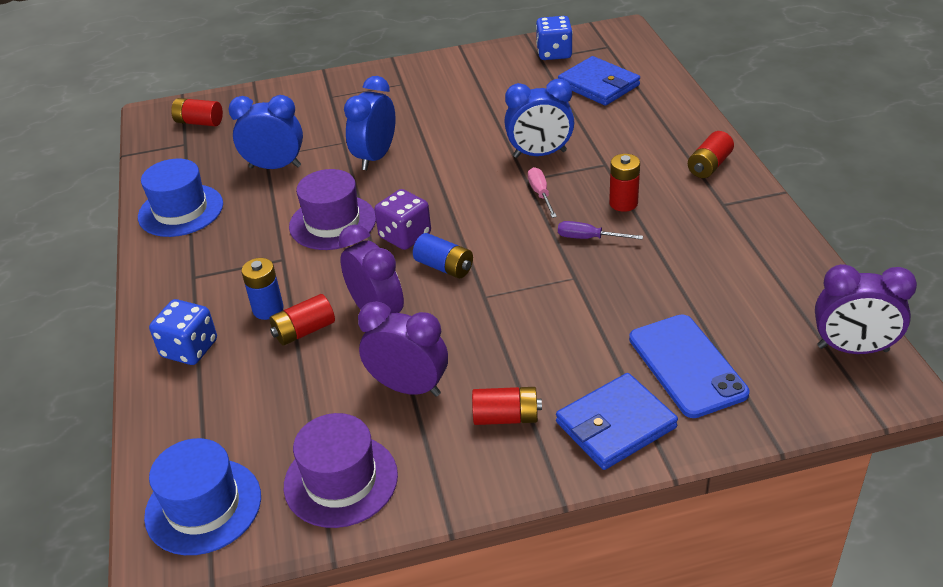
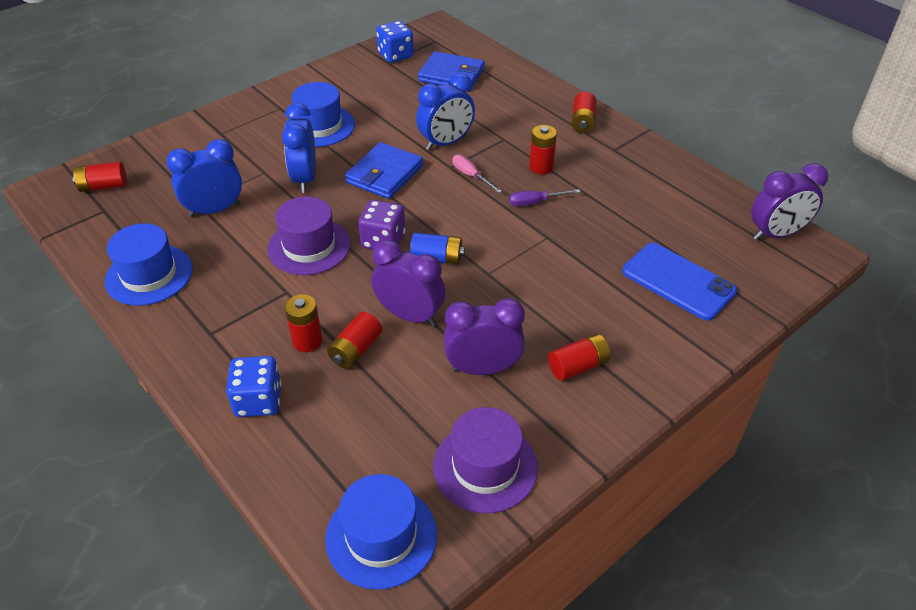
camera: 30 degrees left, 5 degrees up
(268, 309) = (307, 341): blue battery -> red battery
(426, 109) = (319, 126): none -> blue hat
(615, 425) = (662, 344): blue wallet -> blue wallet (384, 174)

